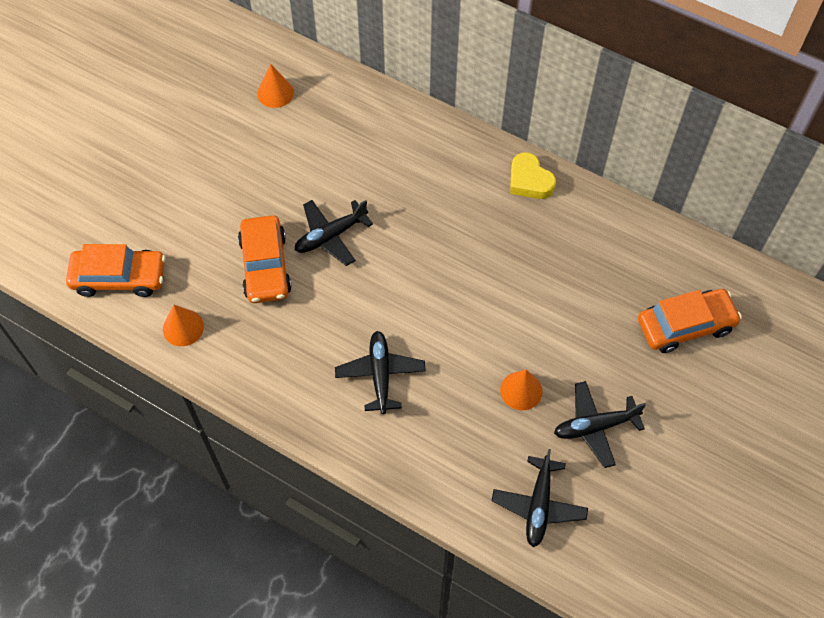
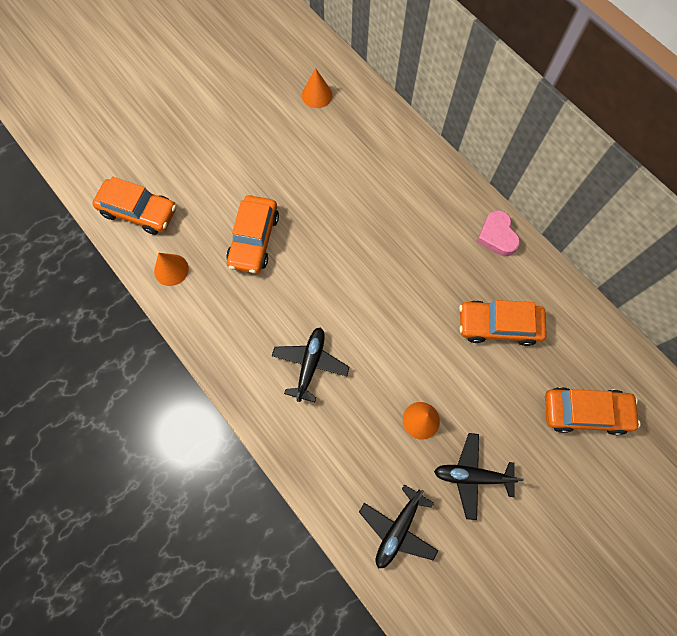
camera: 20 degrees right, 10 degrees up
(331, 236) = (315, 231): black plane -> none
(529, 181) = (497, 236): yellow heart -> pink heart
(565, 269) = (498, 325): none -> orange car

